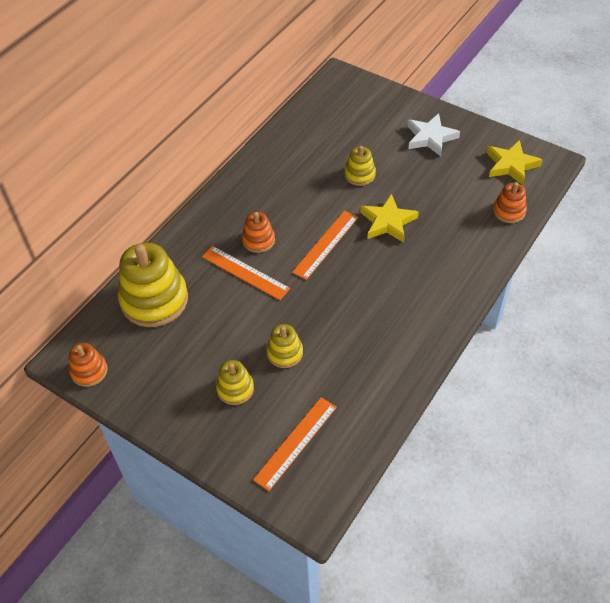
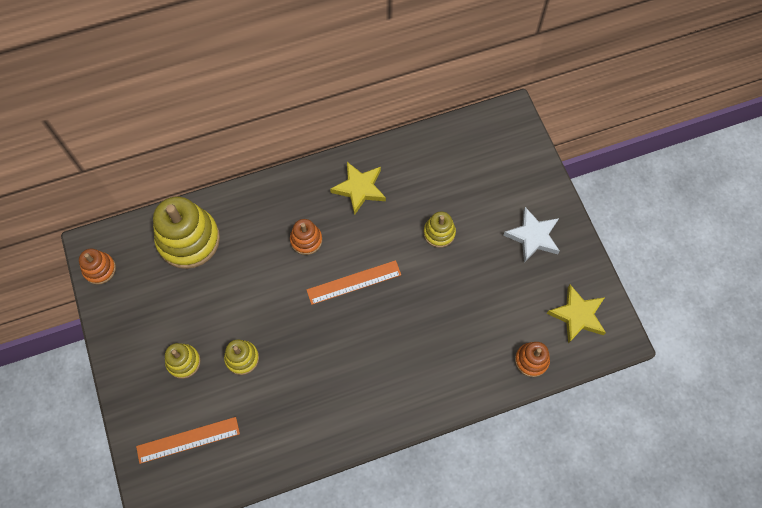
camera: 35 degrees right, 15 degrees up
(245, 272) = (272, 263): orange ruler -> none
(387, 222) = (421, 297): yellow star -> yellow star (359, 189)

